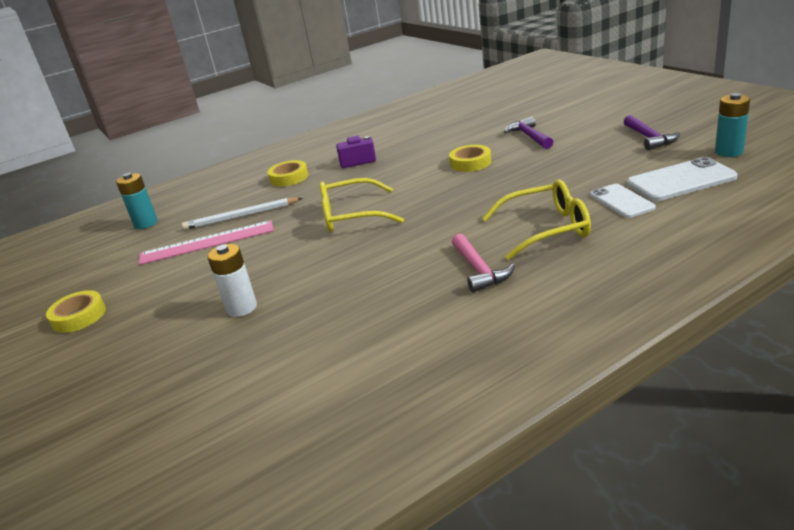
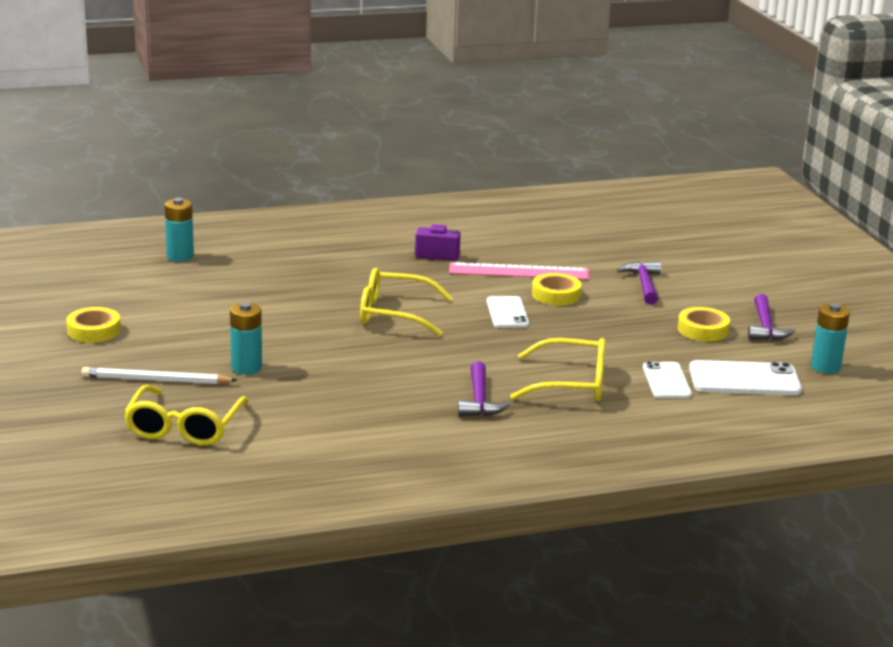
camera: 10 degrees right, 5 degrees down
(200, 400) = (184, 427): none -> yellow glasses
(207, 242) = (237, 296): pink ruler -> pink ruler (519, 271)
(241, 216) = (282, 279): white pencil -> white pencil (156, 380)
(241, 308) = (246, 368): white battery -> turquoise battery
(289, 177) = (353, 250): yellow tape -> yellow tape (703, 330)
(443, 187) = (507, 313): none -> white phone
(479, 270) = (479, 400): pink hammer -> purple hammer

